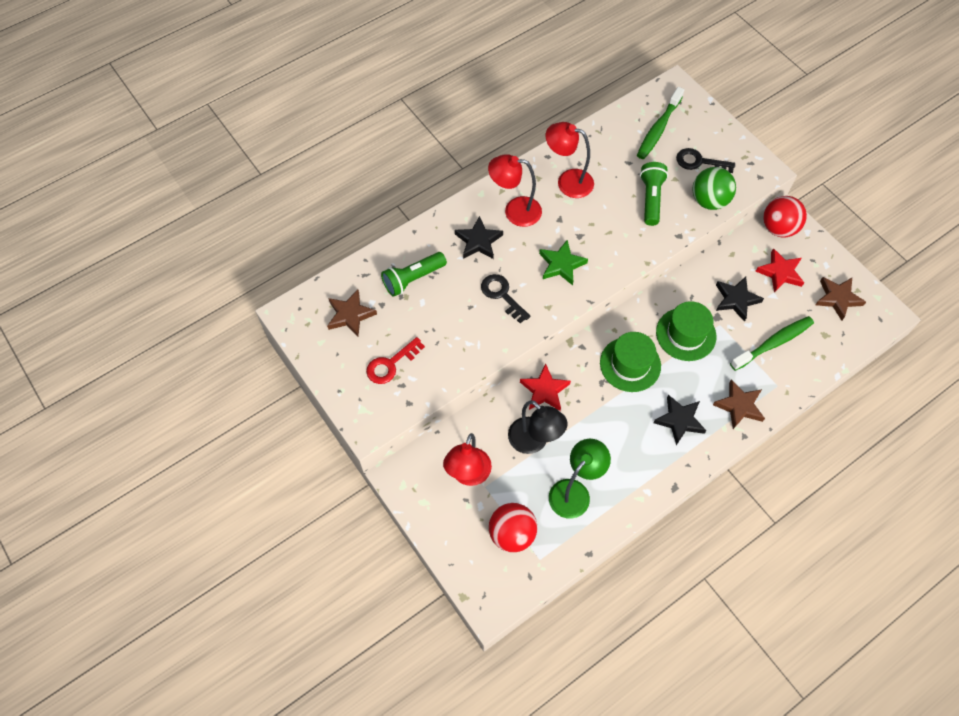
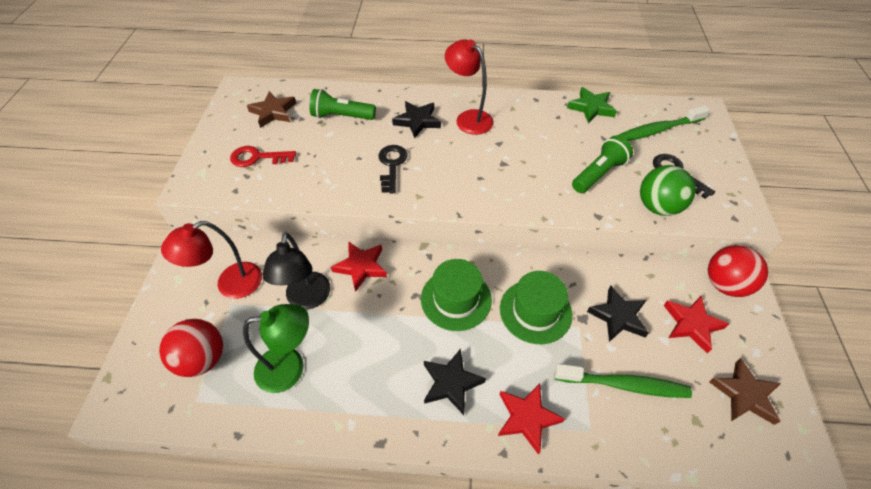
camera: 40 degrees right, 10 degrees down
(561, 265) = (464, 174): green star -> green star (591, 108)
(567, 181) = (534, 123): red lamp -> none
(739, 406) = (527, 418): brown star -> red star

